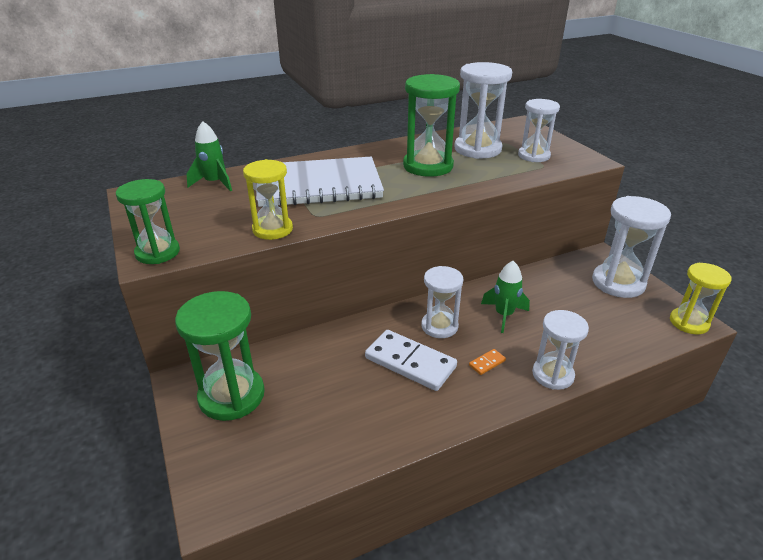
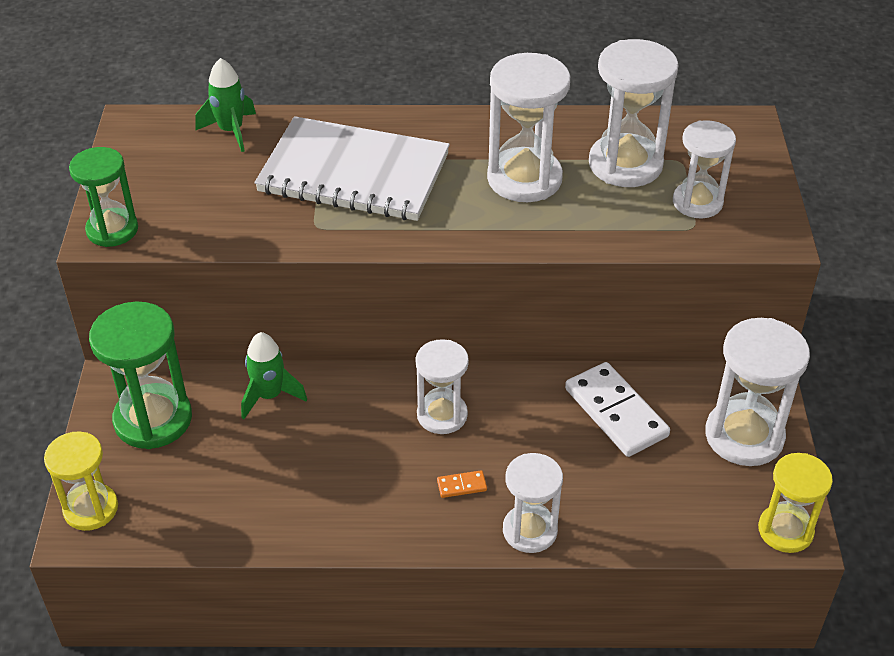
camera: 25 degrees right, 10 degrees up
(272, 229) = (252, 234): yellow hourglass -> yellow hourglass (91, 509)
(410, 362) = (370, 451): white domino -> white domino (615, 412)
(428, 166) = (524, 179): green hourglass -> white hourglass
(504, 315) = (537, 428): green rocket -> green rocket (269, 396)

